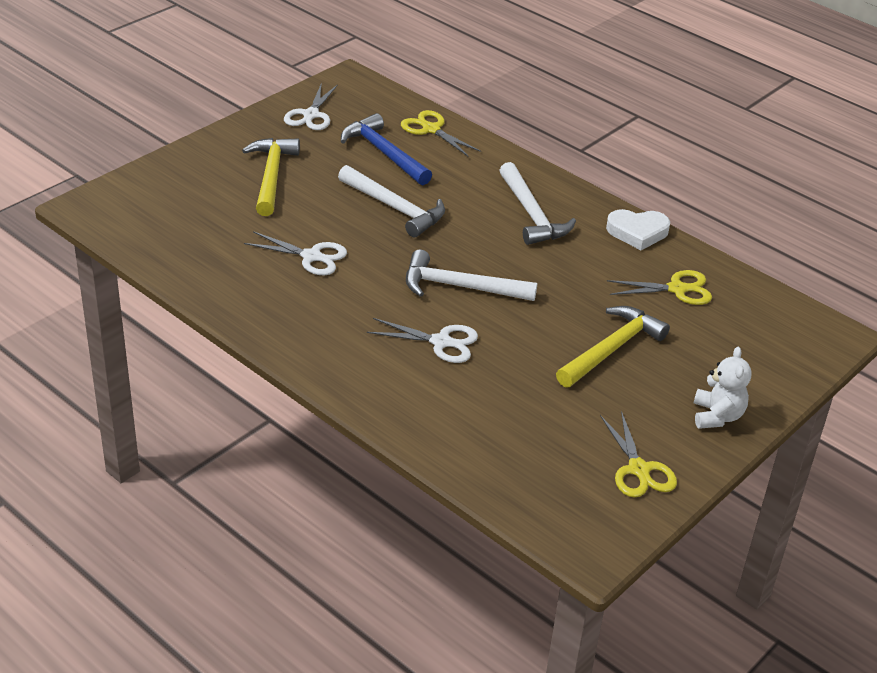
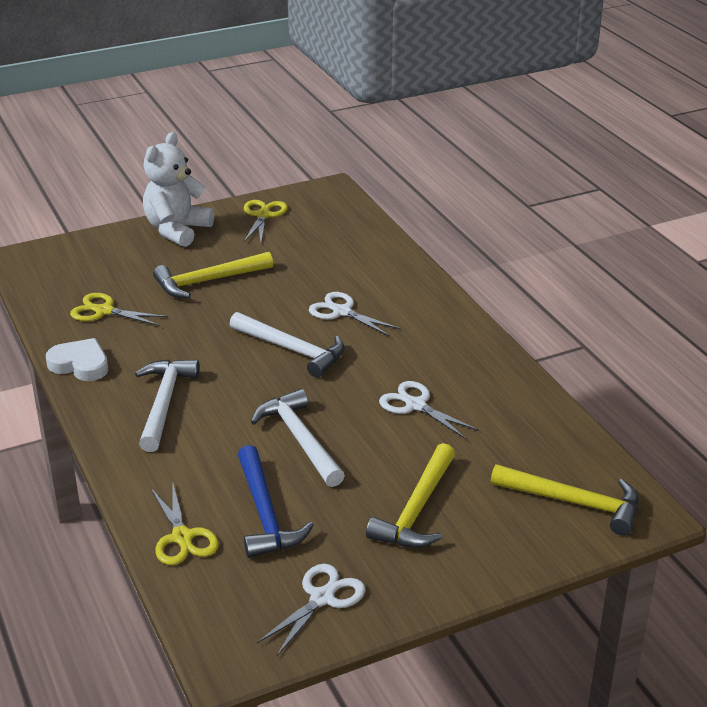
camera: 155 degrees left, 5 degrees down
(146, 204) = (574, 503): none -> yellow hammer
(717, 416) = (177, 230): white teddy bear -> white teddy bear, size x1.62

